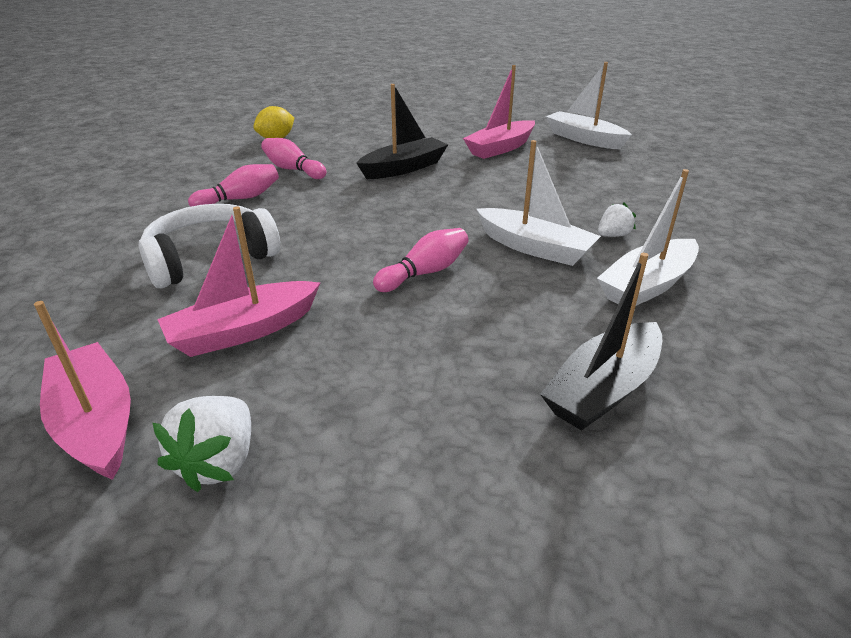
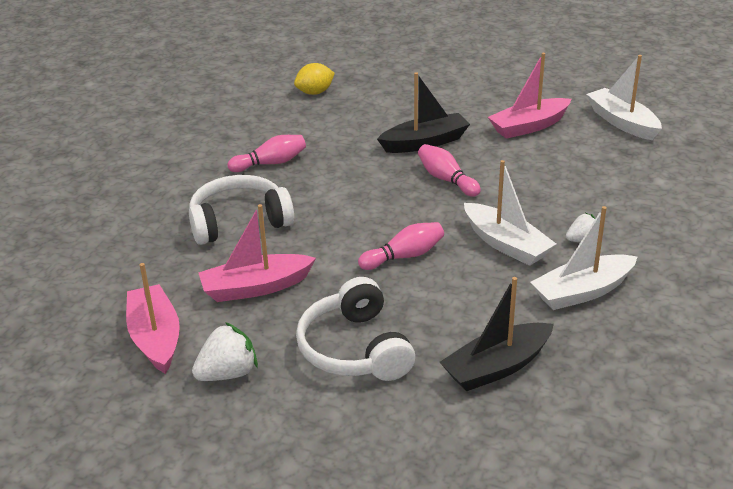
camera: 15 degrees right, 0 degrees up
(218, 462) = (228, 373): white strawberry -> white strawberry turned 150 degrees counterclockwise
(293, 169) = (322, 134): pink bowling pin -> pink bowling pin (446, 179)
(403, 394) = (355, 349): none -> white headphones

